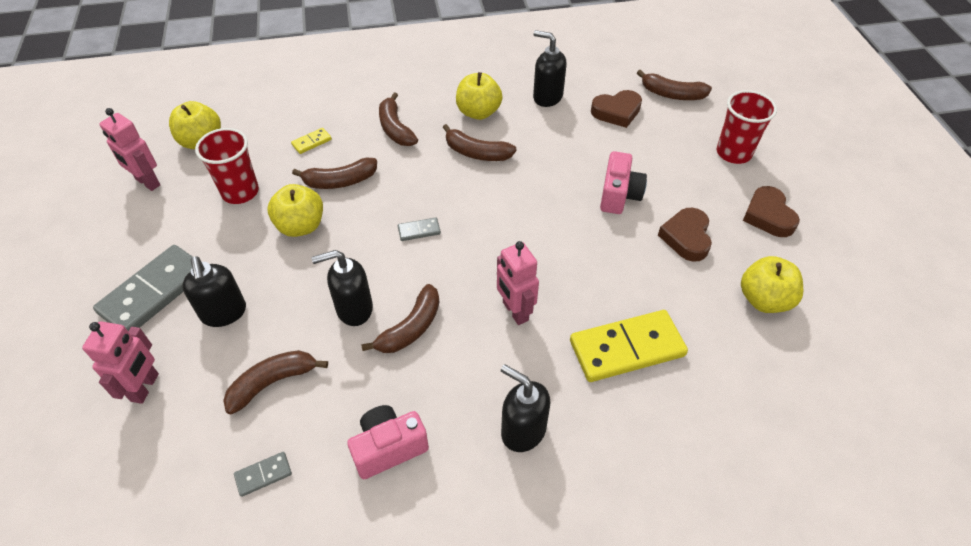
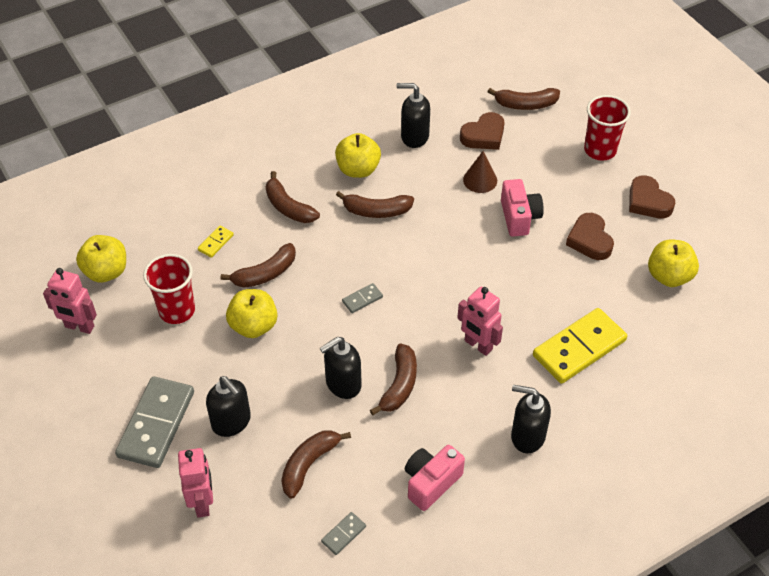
camera: 20 degrees left, 0 degrees up
(594, 150) = (480, 180): none -> brown cone

